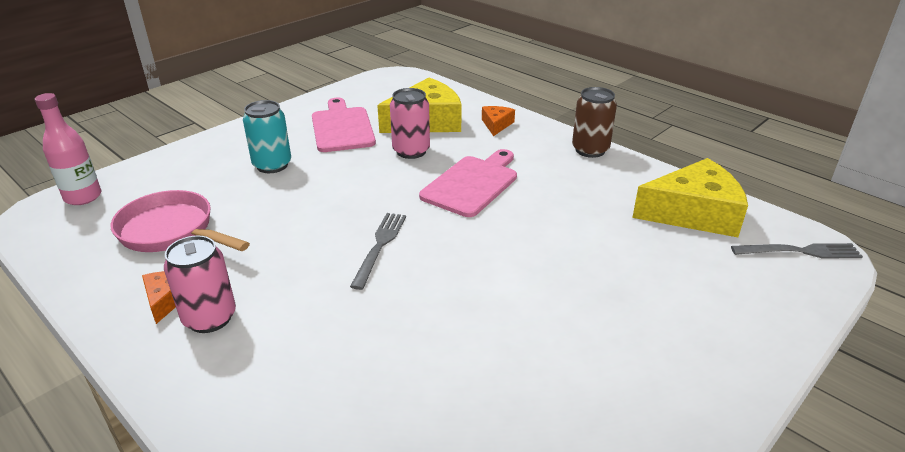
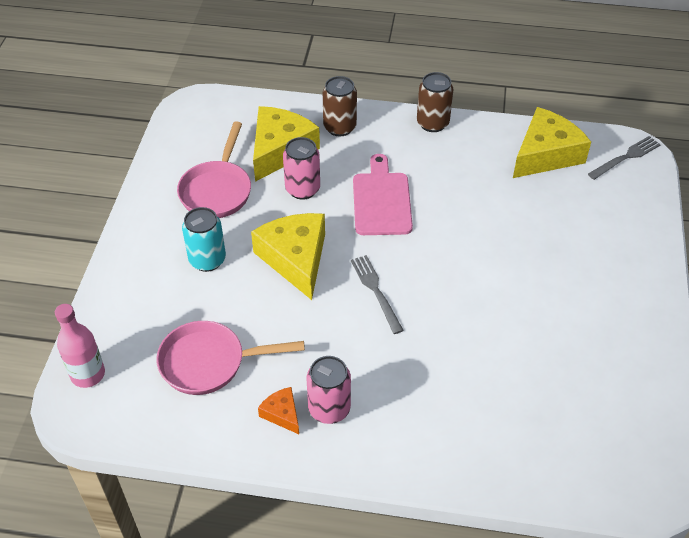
camera: 35 degrees left, 15 degrees up
(341, 193) = (295, 258): none -> yellow cheese
(342, 127) = (217, 190): pink cutting board -> pink pan
(496, 125) = (339, 127): orange cheese -> brown can

